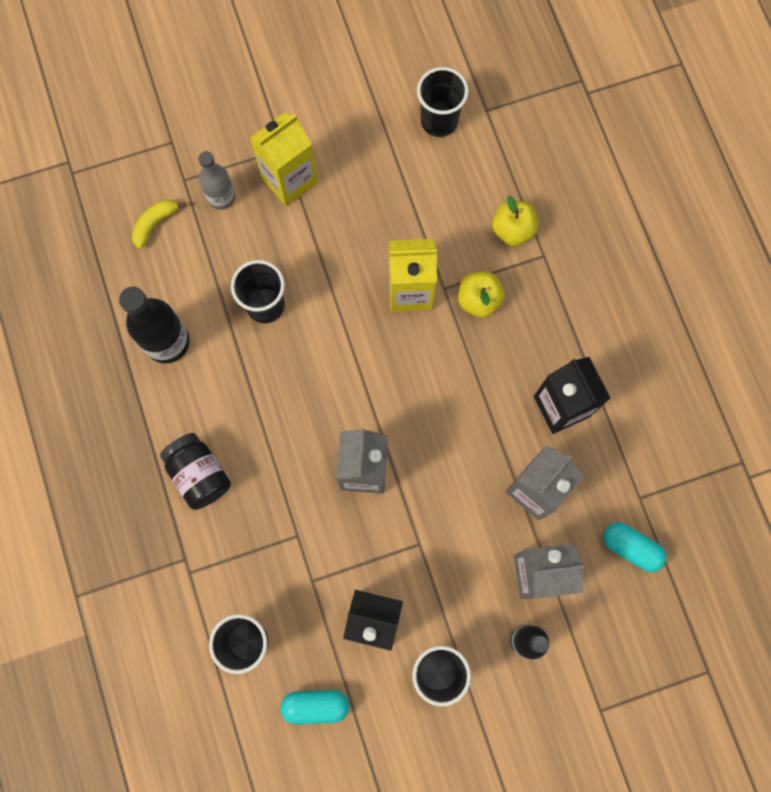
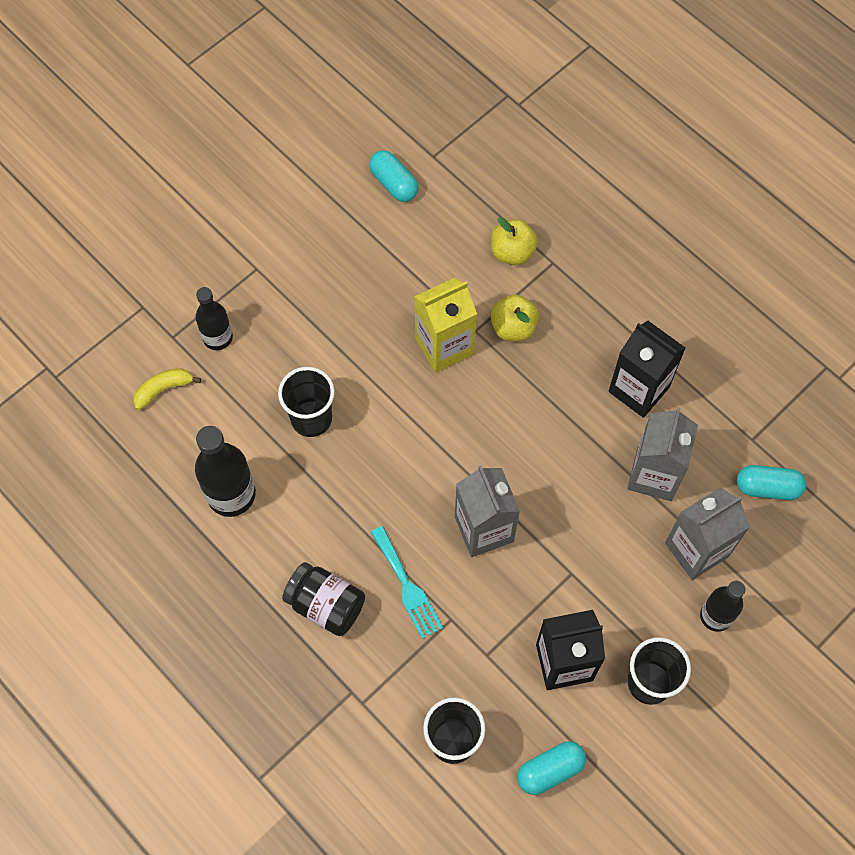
camera: 25 degrees left, 10 degrees down
(155, 224) = (163, 389): yellow banana -> yellow banana turned 45 degrees clockwise
(221, 197) = (218, 337): grey bottle -> black bottle
(274, 490) = (407, 586): none -> turquoise fork
(289, 180) = (277, 294): yellow carton -> none
(439, 121) = (393, 183): black cup -> turquoise capsule

